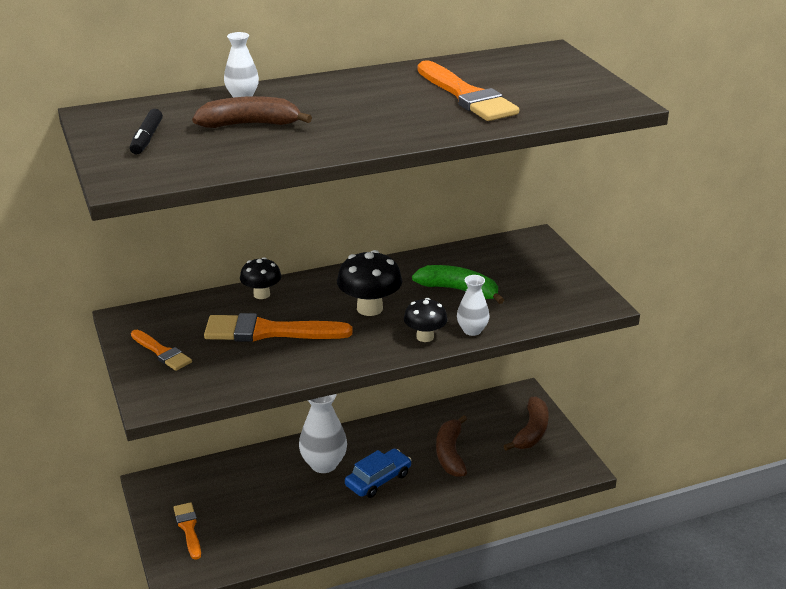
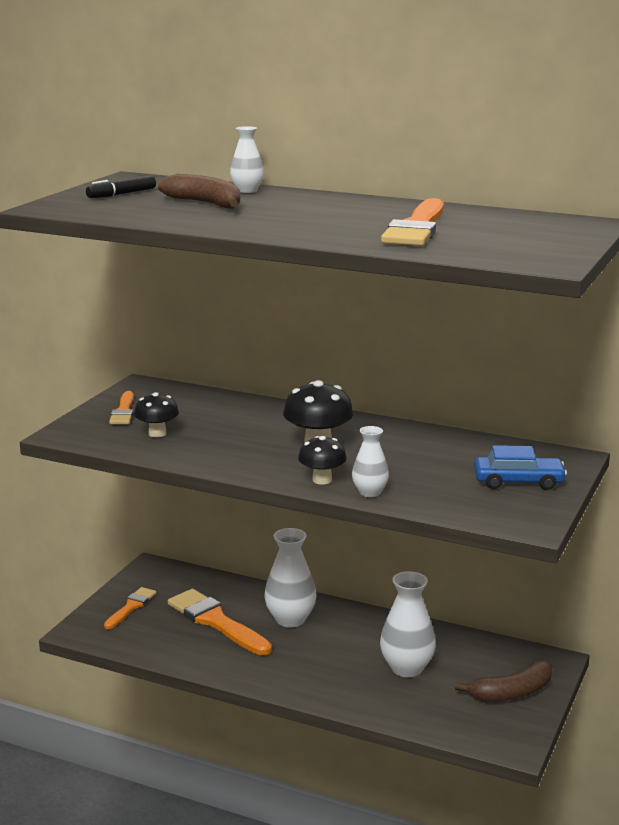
camera: 45 degrees right, 10 degrees down
(261, 294) = (257, 406): black mushroom -> black mushroom (157, 433)
(268, 331) = (215, 429): orange brush -> orange brush (216, 621)
(378, 480) = (315, 653): blue car -> blue car (518, 481)
(450, 454) = (406, 668): brown banana -> white vase
(459, 290) = (417, 464): green banana -> none

